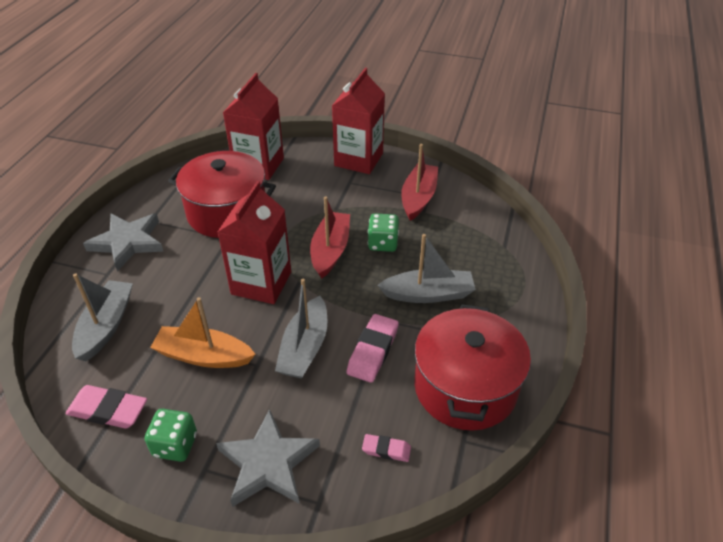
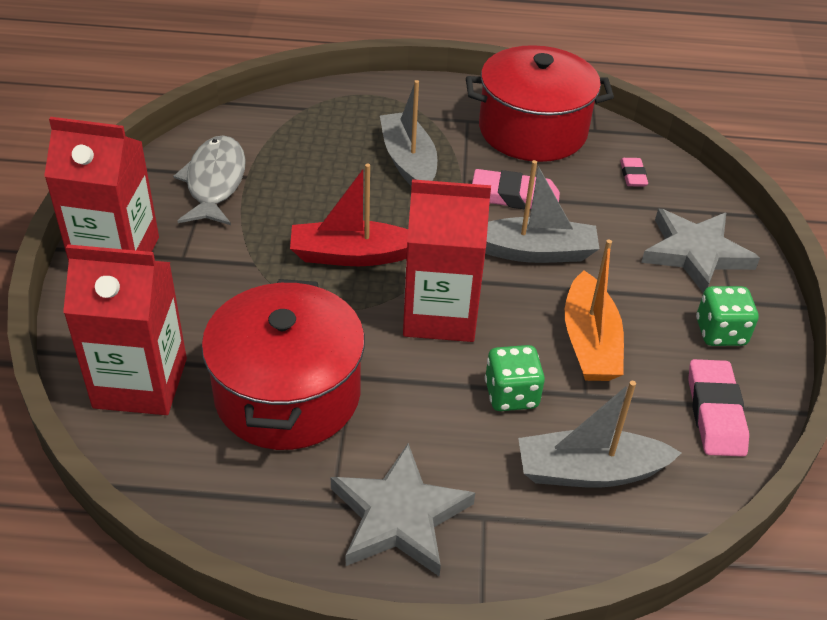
camera: 105 degrees left, 0 degrees up
(383, 243) = (324, 207): green dice -> green dice (511, 394)
(418, 198) = (215, 182): red boat -> grey fish

